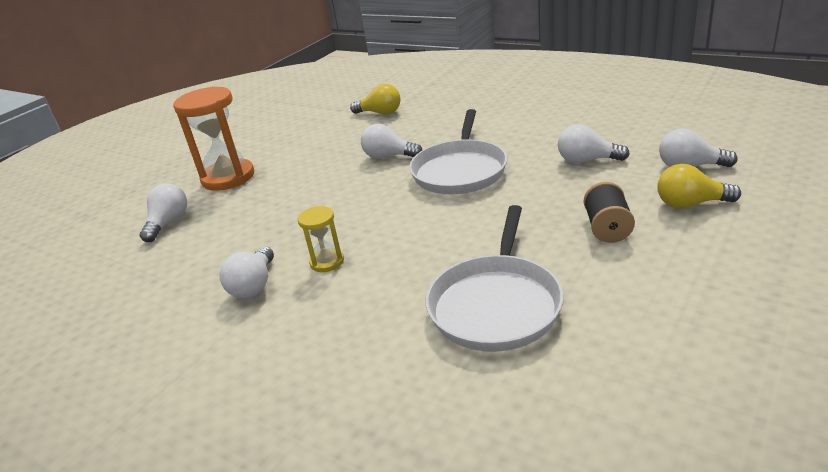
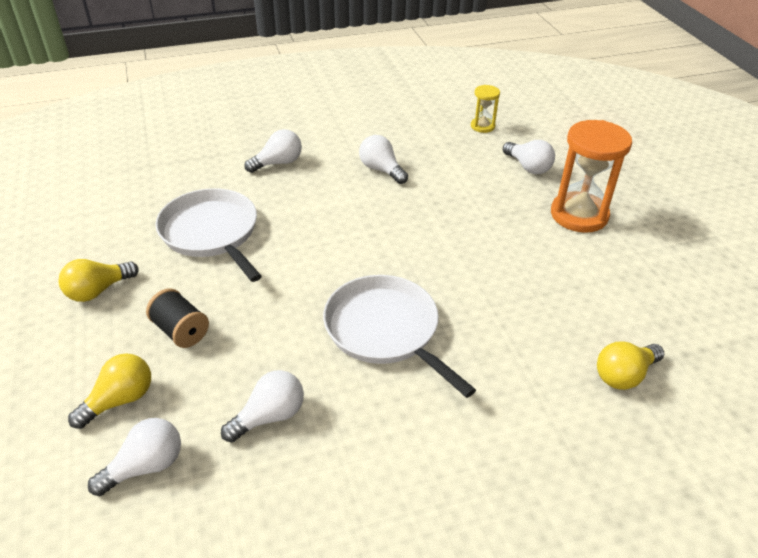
camera: 125 degrees right, 10 degrees up
(327, 262) = (361, 202): yellow hourglass -> yellow hourglass (482, 126)
(388, 156) = (485, 311): white light bulb -> white light bulb (278, 163)
(668, 299) = (98, 291): none -> yellow light bulb

